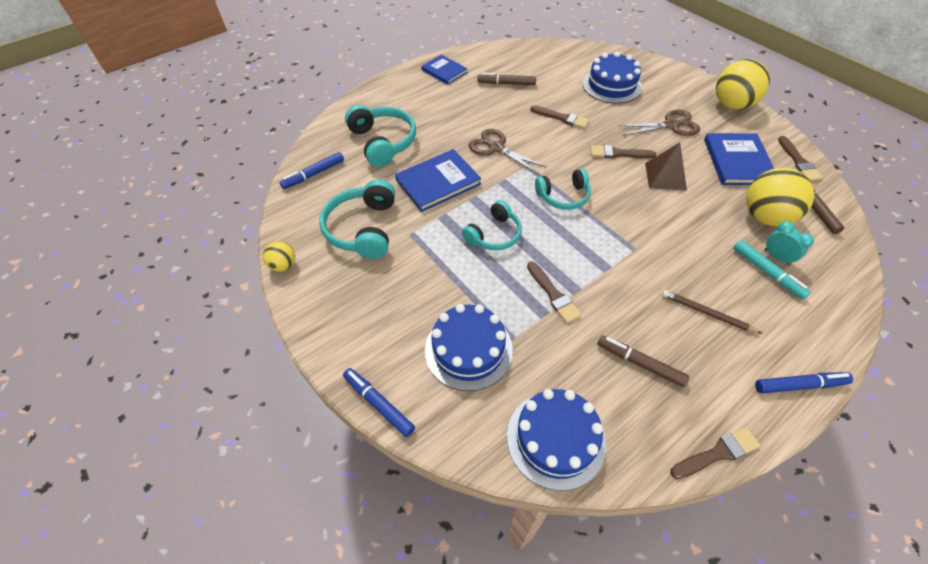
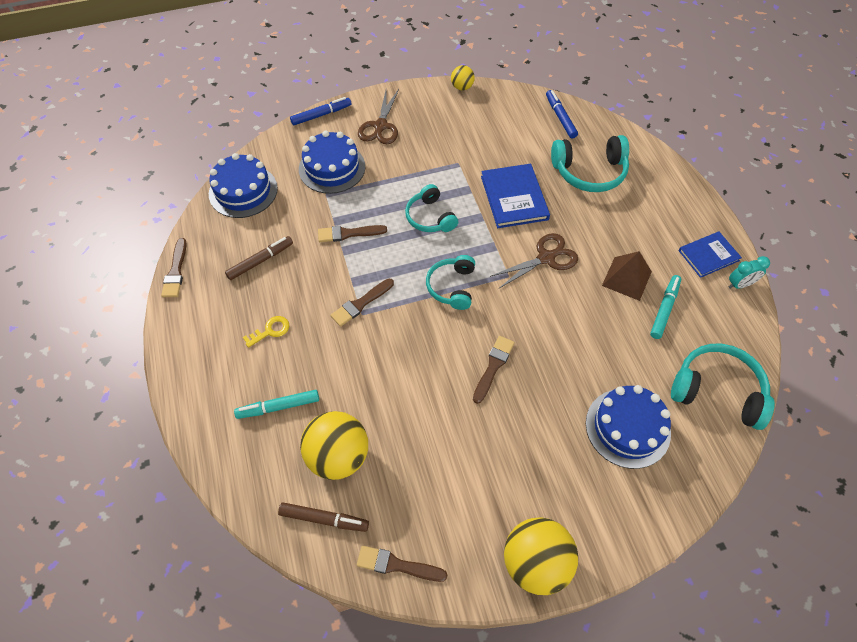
camera: 110 degrees right, 5 degrees up
(363, 229) = (478, 136): turquoise headphones -> turquoise headphones (717, 391)
(506, 84) = (664, 309): brown marker -> turquoise marker
(562, 118) = (576, 339): brown brush -> brown brush (361, 304)
(665, 176) = (439, 393): brown pyramid -> brown pyramid (627, 278)
(671, 125) = (521, 453): brown scissors -> brown scissors (380, 126)
(707, 313) = (270, 330): brown pencil -> yellow key
(738, 161) = (428, 488): blue book -> none
(777, 257) = (288, 429): turquoise clock -> turquoise clock (739, 284)
(799, 385) = (178, 355): blue marker -> none

